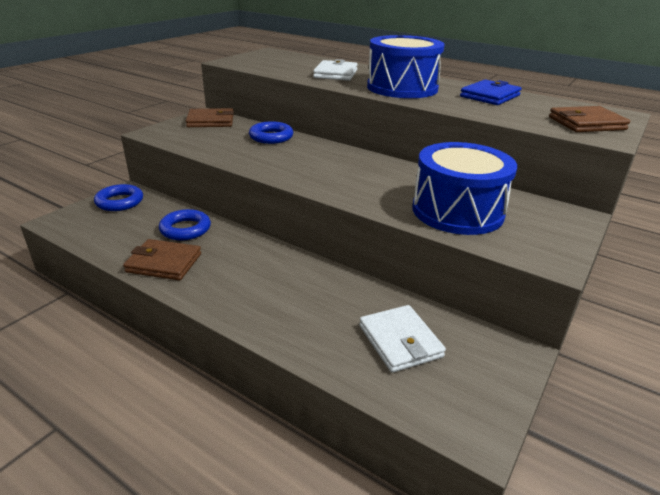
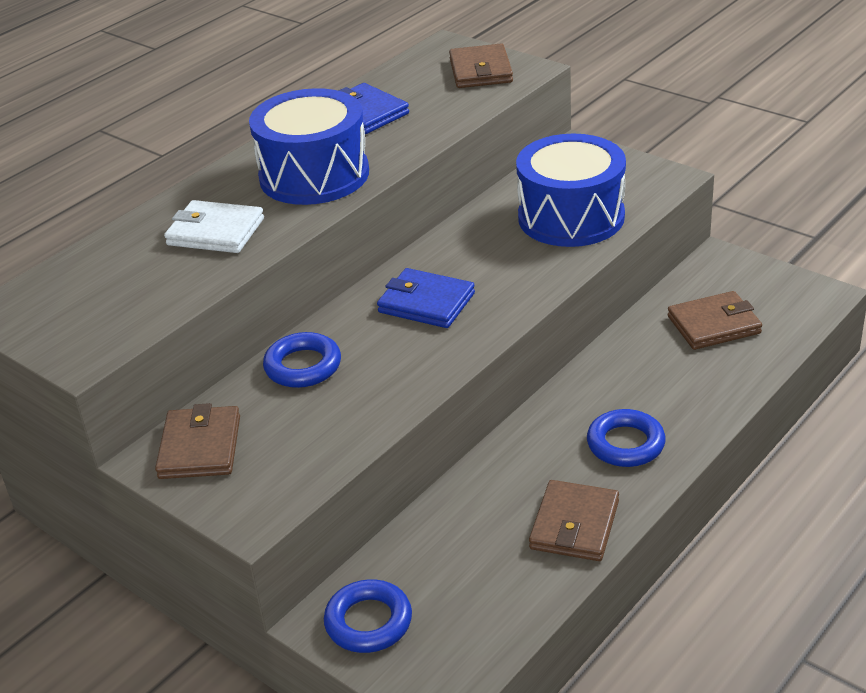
camera: 80 degrees left, 5 degrees up
(185, 229) = (476, 517): blue ring -> blue ring (625, 444)
(332, 164) = (426, 303): none -> blue wallet
(400, 341) = (713, 325): white wallet -> brown wallet

